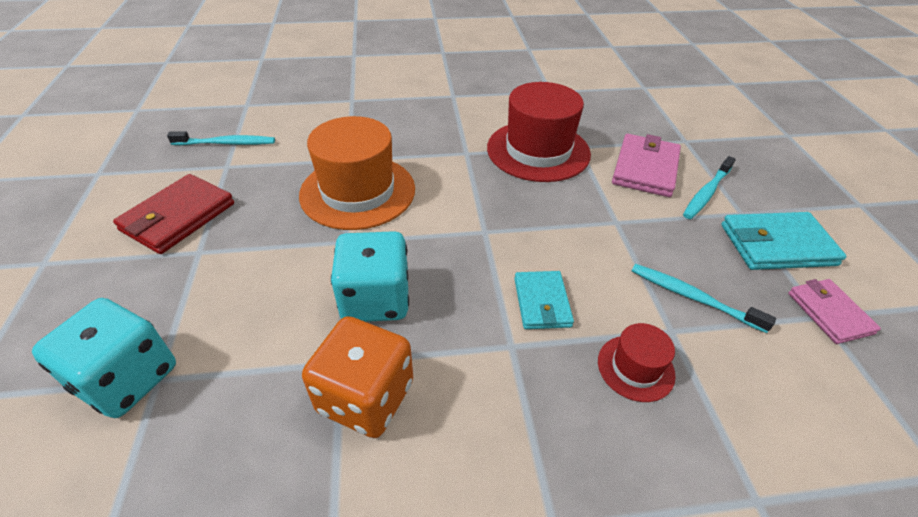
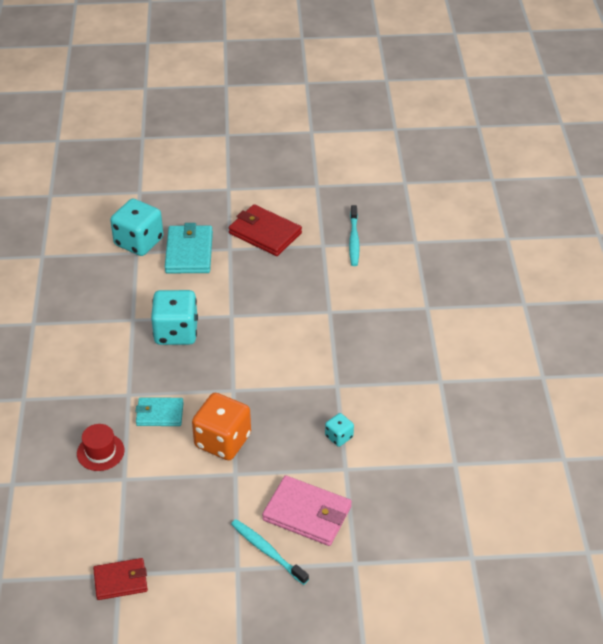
camera: 95 degrees right, 0 degrees up
(358, 191) = (286, 319): orange hat -> none
(365, 397) = (108, 331): orange dice -> orange dice (223, 441)
(538, 151) = (339, 437): red hat -> turquoise dice
(692, 297) = (150, 500): turquoise toothbrush -> none
(777, 245) = (194, 578): turquoise wallet -> turquoise wallet (189, 252)
(829, 313) = (121, 581): pink wallet -> red wallet

